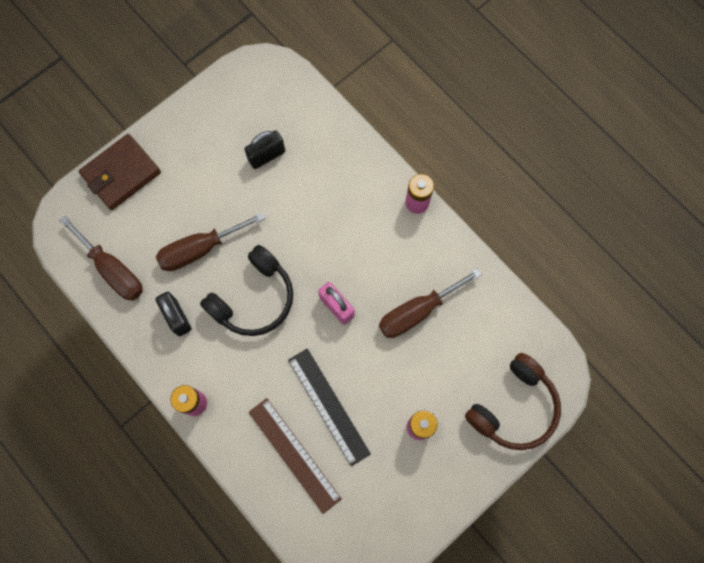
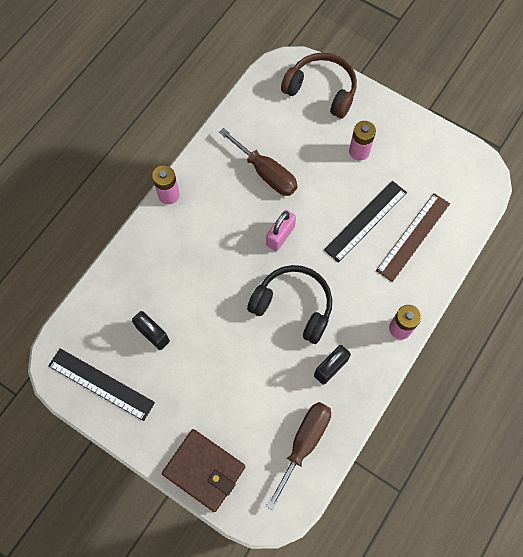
camera: 105 degrees left, 5 degrees down
(200, 249) = (261, 367): brown screwdriver -> none
(232, 101) = (101, 384): none -> black ruler

